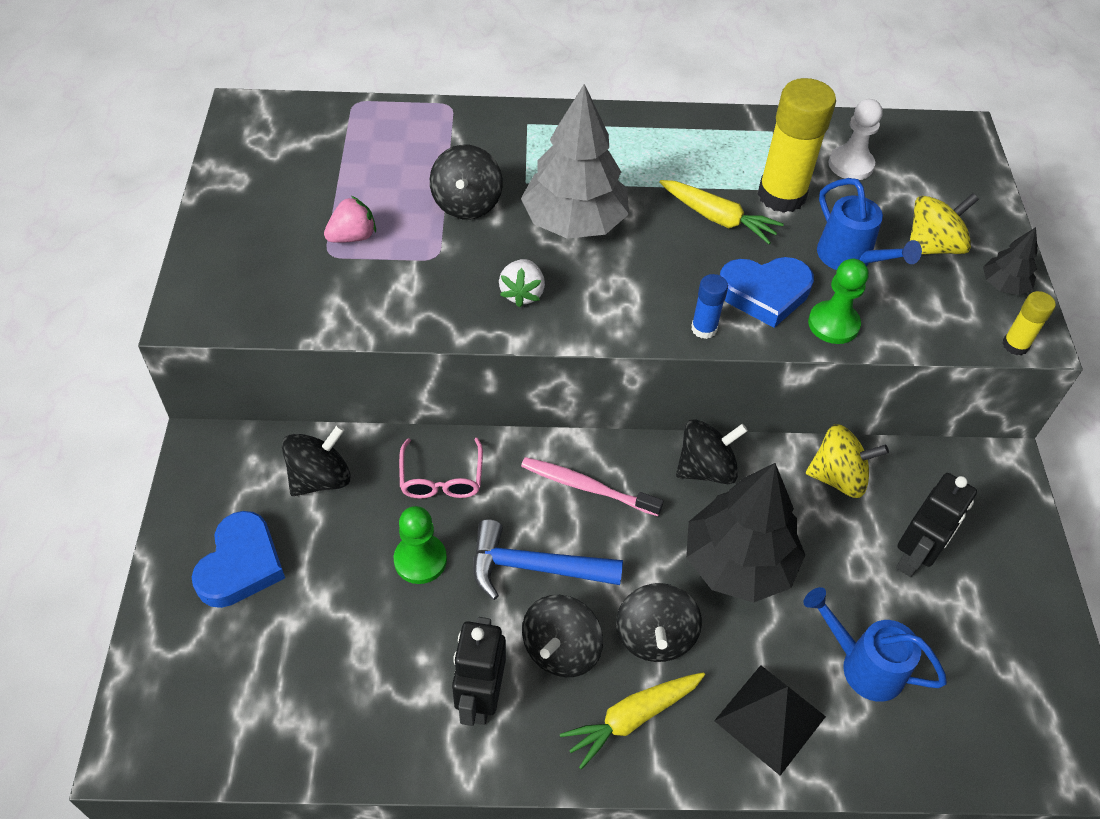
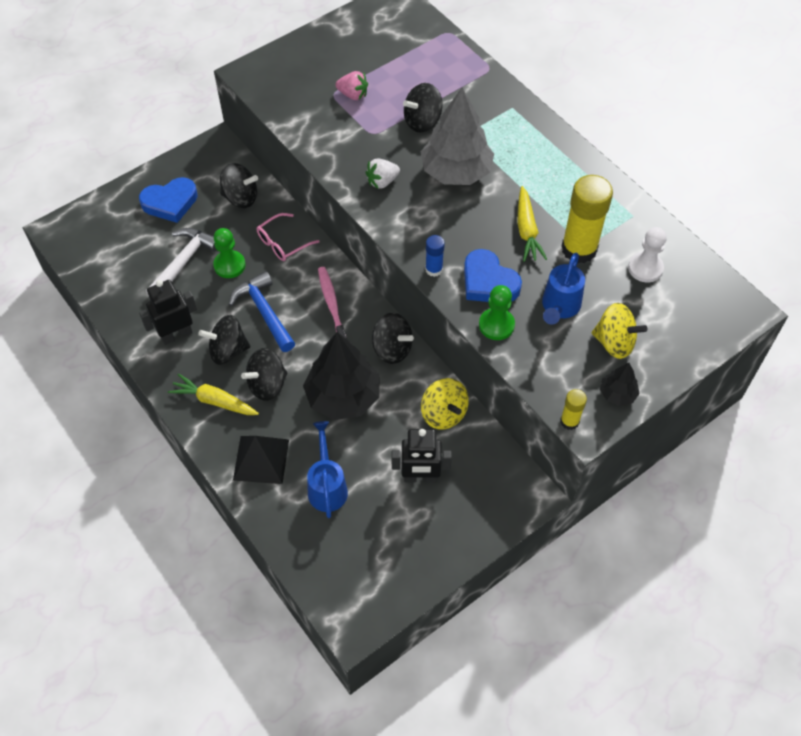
camera: 55 degrees right, 5 degrees up
(362, 612) = (183, 262): none -> white hammer

